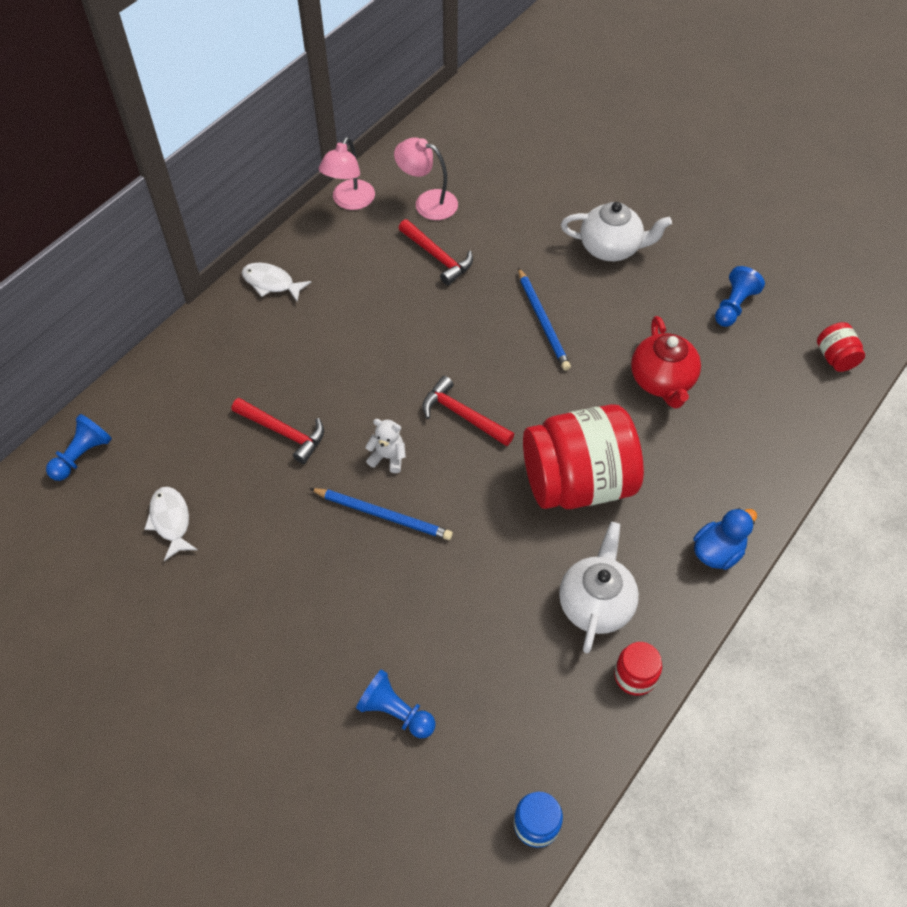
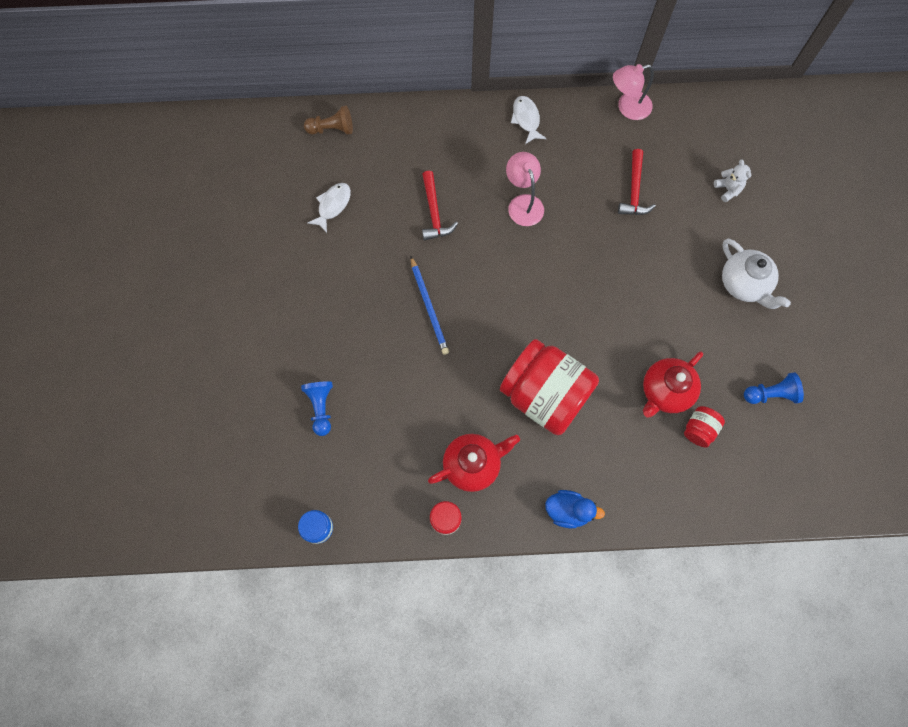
camera: 50 degrees right, 15 degrees up
(82, 455) = (332, 129): blue pawn -> brown pawn
(388, 457) = (467, 279): white teddy bear -> white teddy bear (727, 189)
(427, 202) = (671, 150): pink lamp -> pink lamp (523, 203)
(462, 415) = (532, 296): red hammer -> none
(543, 321) = (644, 288): blue pencil -> none
(596, 603) = (473, 465): white teapot -> red teapot
(835, 358) = (789, 488): red jar -> red jar (699, 429)

